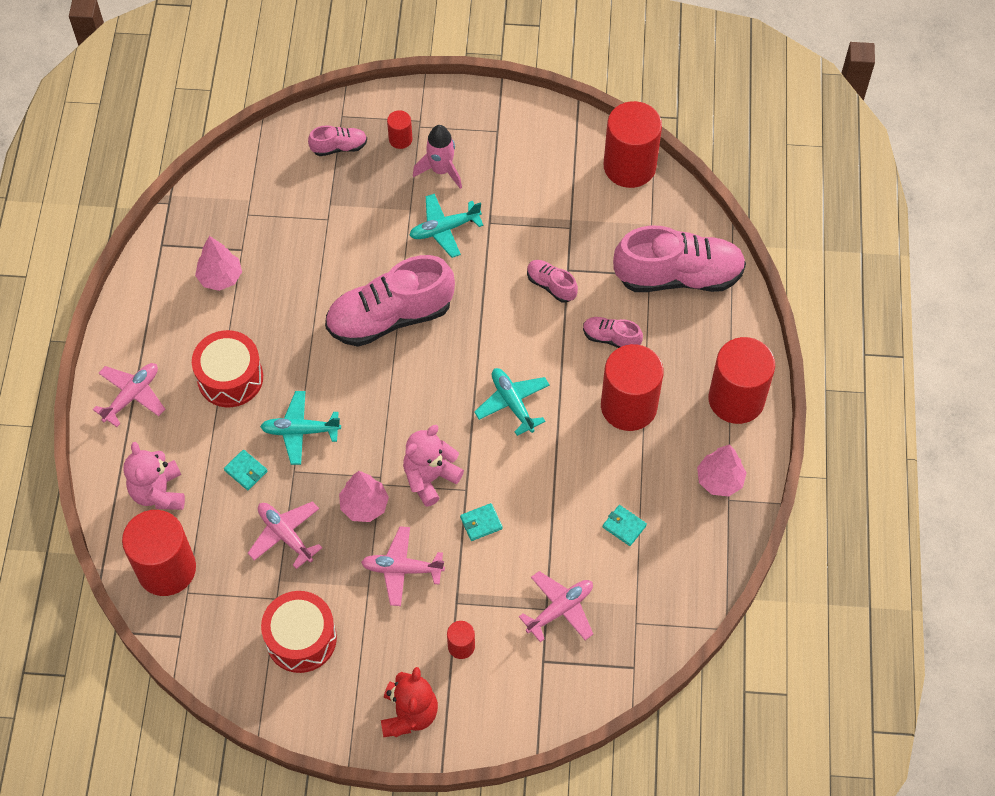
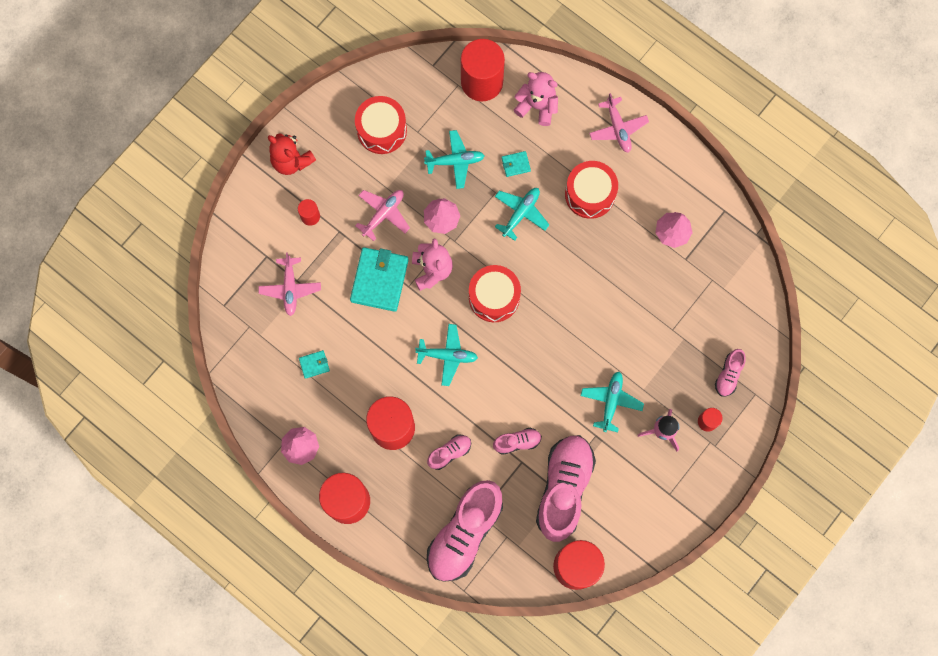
camera: 125 degrees right, 15 degrees up
(285, 535) = (455, 161): pink plane -> turquoise plane
(390, 317) = (566, 321): pink shoe -> pink shoe (564, 488)
(415, 399) = (494, 297): none -> red drum
(481, 523) = (379, 280): turquoise wallet -> turquoise wallet, size x2.20

